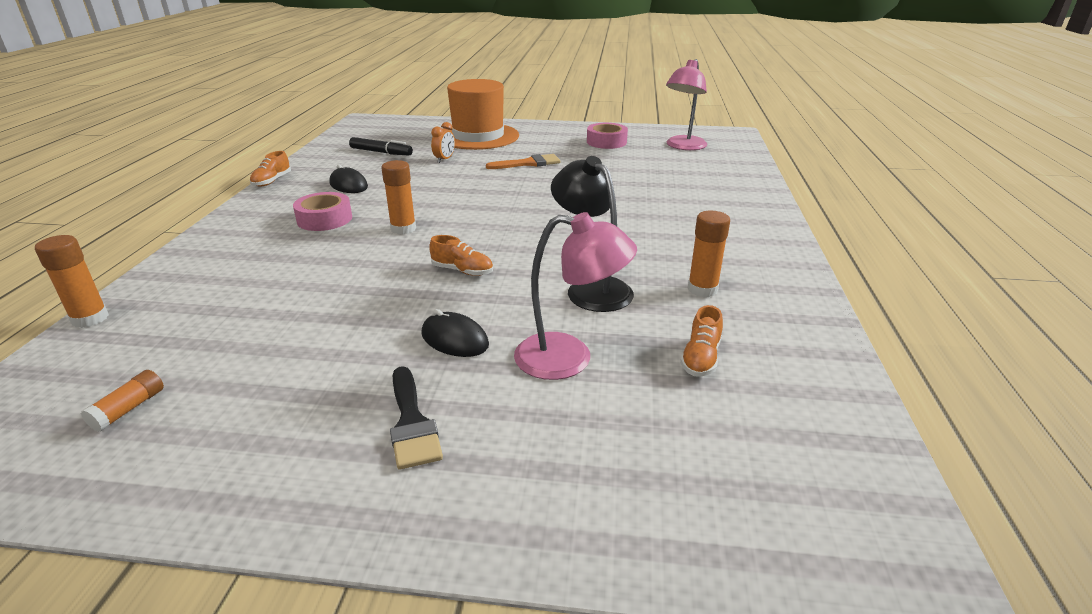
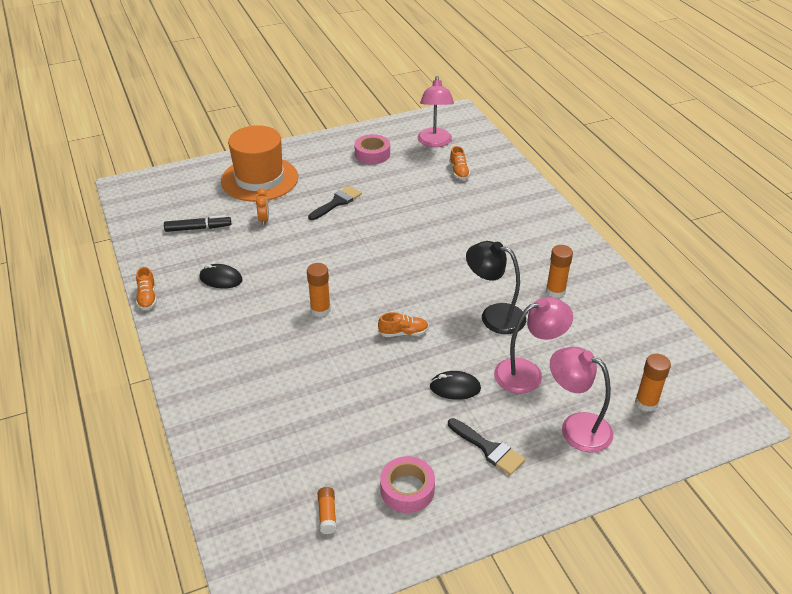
camera: 30 degrees left, 10 degrees up
(90, 318) = (203, 475): orange glue stick -> orange glue stick (646, 403)
(324, 219) = (249, 322): pink tape -> pink tape (407, 489)
(528, 163) = (337, 202): orange brush -> black brush
(571, 450) = (576, 427): none -> pink lamp
(700, 358) = (591, 344): orange shoe -> orange shoe (459, 172)

